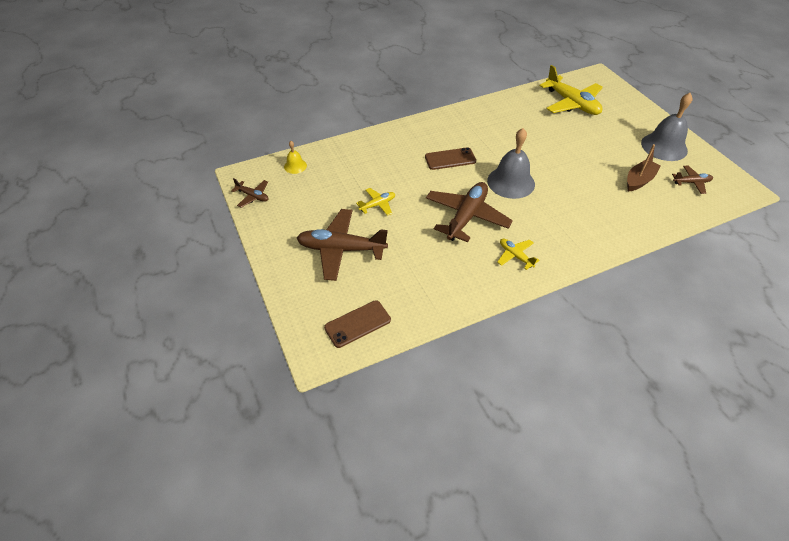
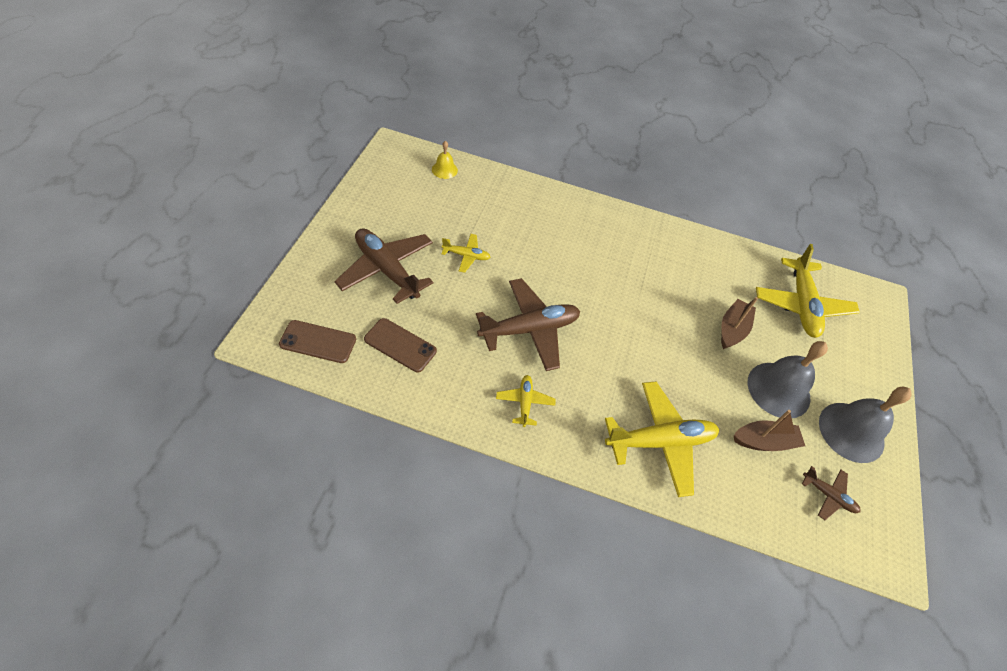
camera: 35 degrees right, 5 degrees up
(253, 196) = (379, 171): brown plane -> none
(450, 159) = (588, 265): brown phone -> brown phone (400, 345)
(511, 182) = (618, 332): grey bell -> grey bell (778, 389)
(559, 139) = (732, 329): none -> brown boat
(599, 219) = (660, 441): none -> yellow plane

